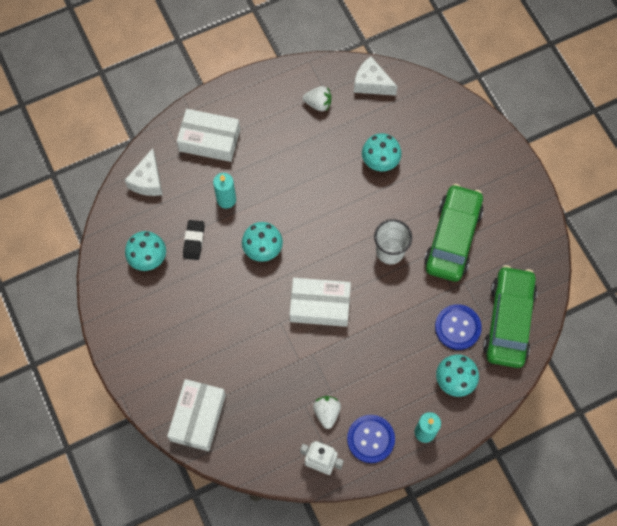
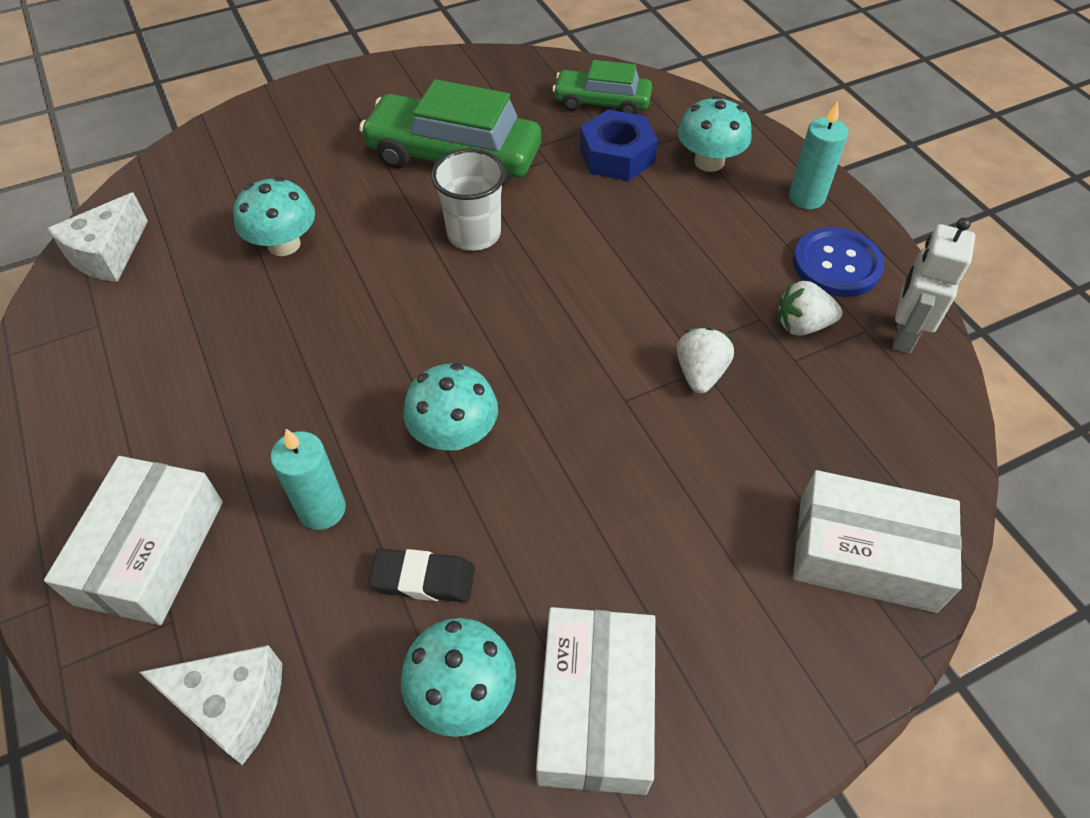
camera: 90 degrees left, 15 degrees down
(318, 104) = (124, 338): white strawberry -> white strawberry (700, 373)
(320, 306) = (585, 335): white box -> white box (595, 708)
(457, 327) = (617, 156): blue button -> blue nut
(508, 321) = (602, 103): green car -> green car, size x0.59

